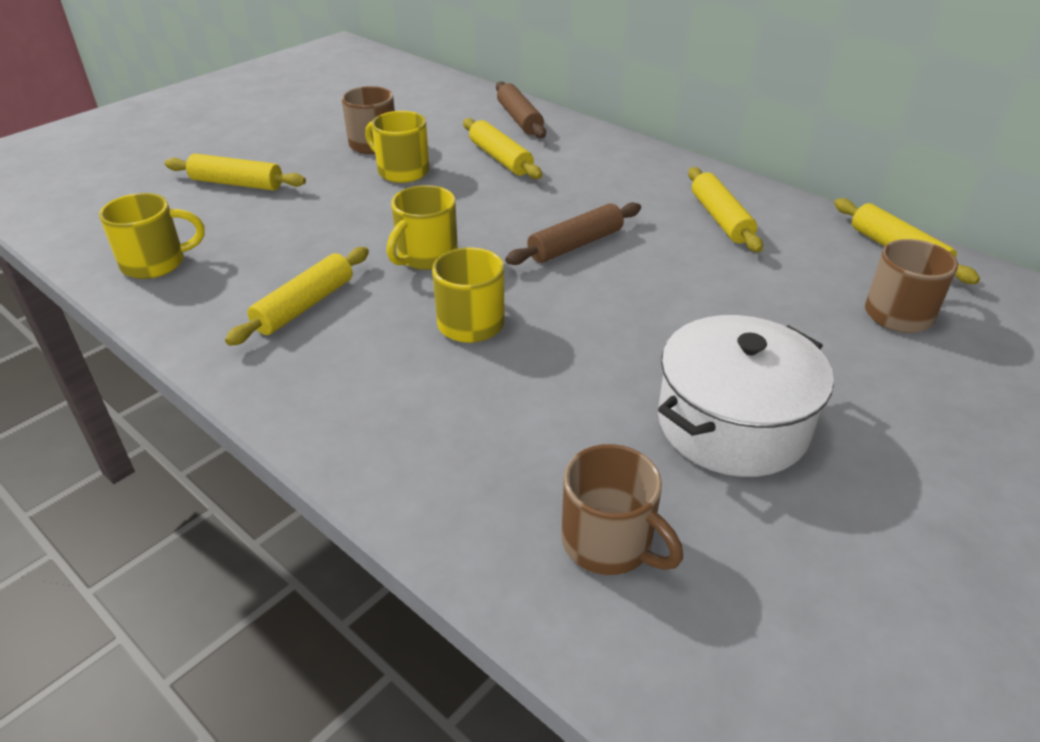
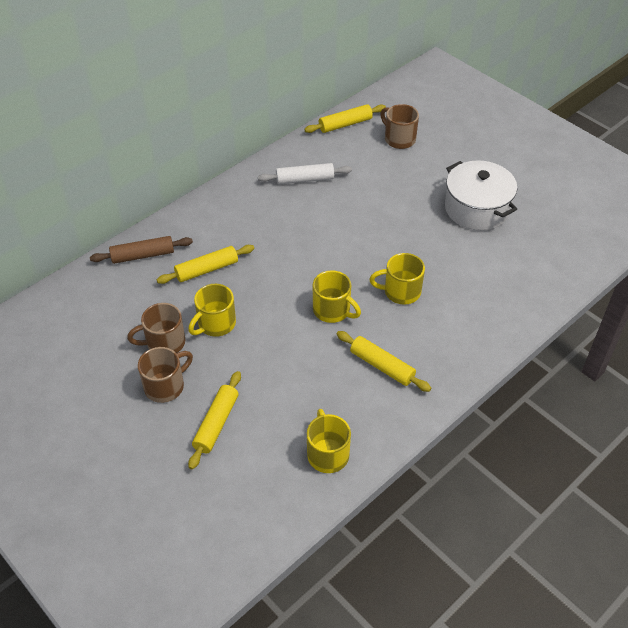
camera: 85 degrees left, 10 degrees up
(575, 245) = (326, 243): brown rolling pin -> none
(609, 543) = (546, 255): brown mug -> brown mug (165, 386)
(721, 219) = (305, 179): yellow rolling pin -> white rolling pin

